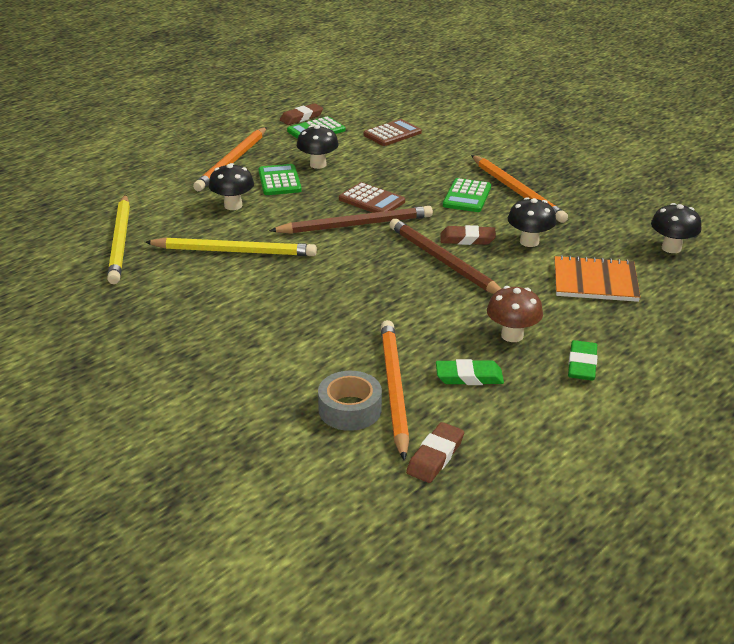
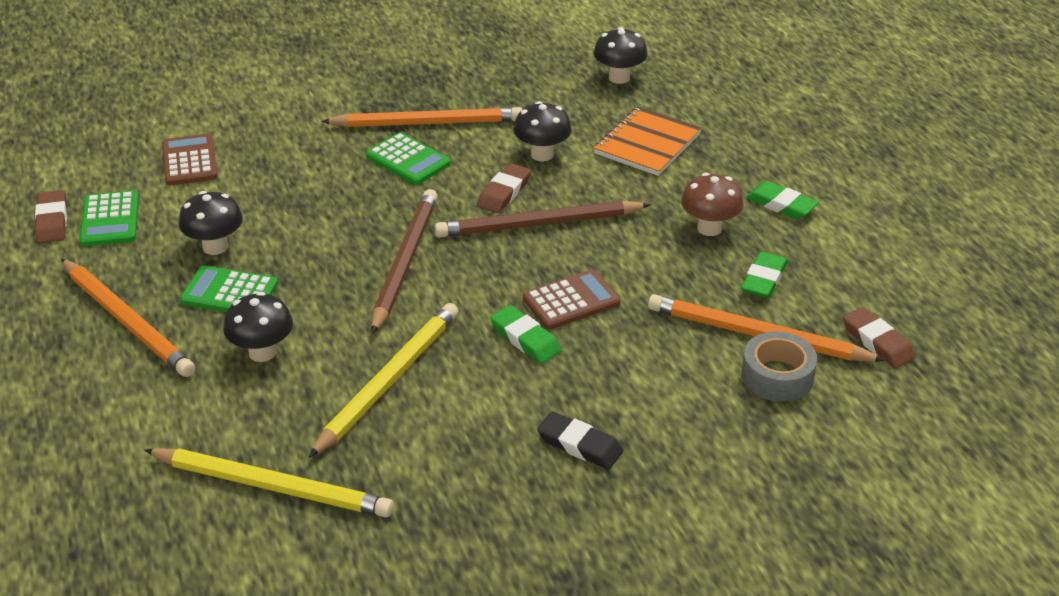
camera: 65 degrees left, 5 degrees up
(215, 336) = (580, 445): none -> black eraser
(311, 288) = (525, 339): none -> green eraser
(371, 200) = (354, 232): brown calculator -> brown calculator (571, 301)

